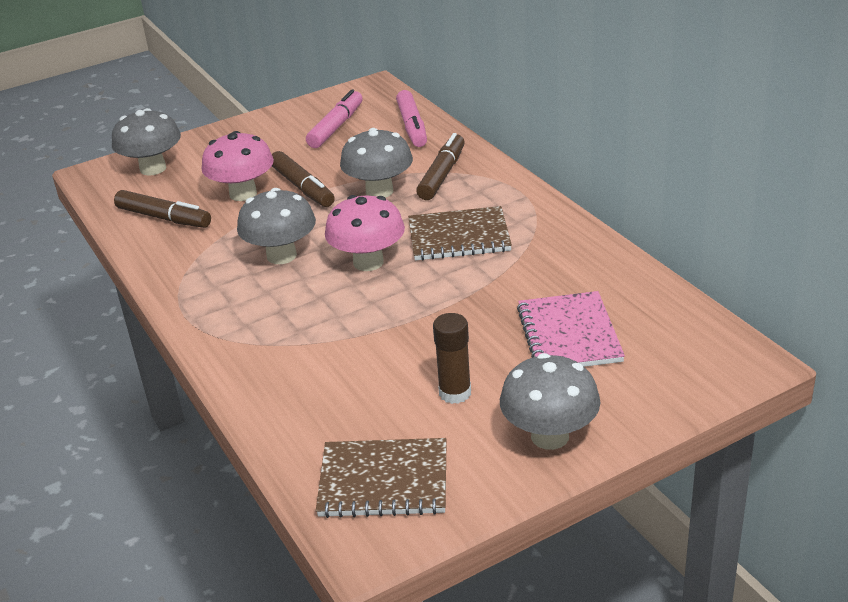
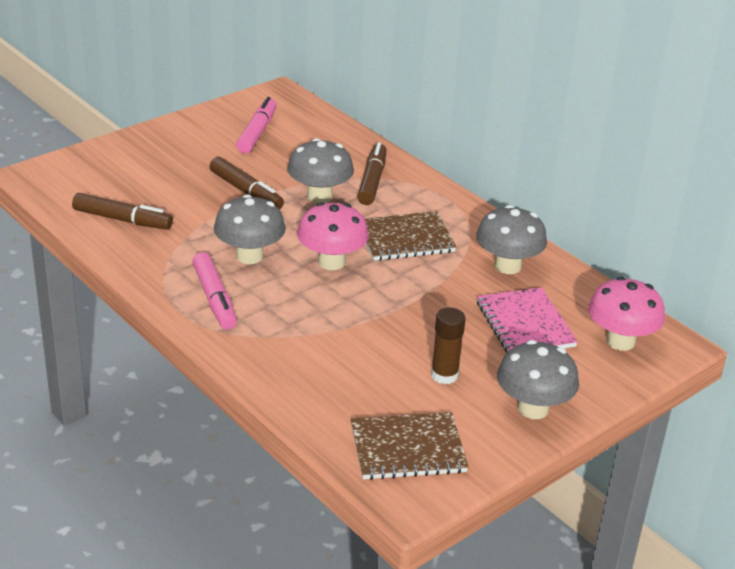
camera: 15 degrees left, 0 degrees up
(153, 168) = (91, 171): grey mushroom -> grey mushroom (507, 266)
(243, 194) = (191, 197): pink mushroom -> pink mushroom (620, 341)
(412, 126) = (329, 133): pink marker -> pink marker (214, 298)

